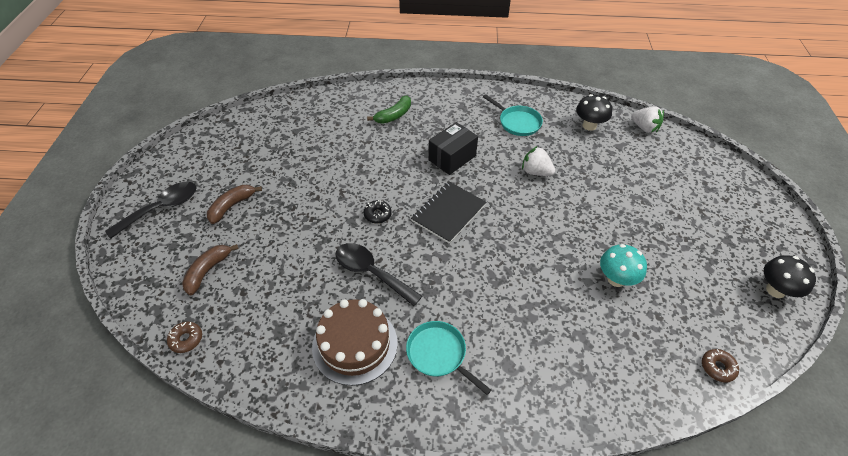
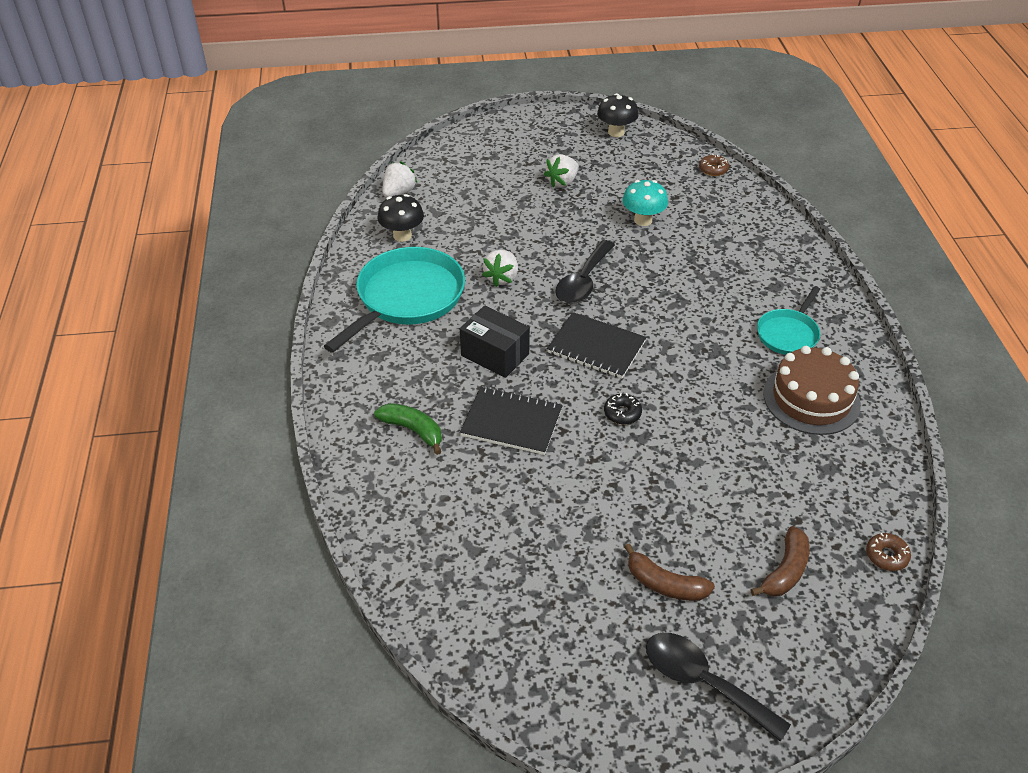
camera: 100 degrees left, 5 degrees down
(208, 271) = (785, 571): brown banana -> brown banana turned 75 degrees counterclockwise
(371, 272) = (714, 403): black spoon -> black spoon (583, 282)
(386, 158) = (511, 422): none -> black notebook
(517, 122) = (407, 298): turquoise pan -> turquoise pan, size x1.80
(673, 230) = (562, 182): none -> white strawberry

